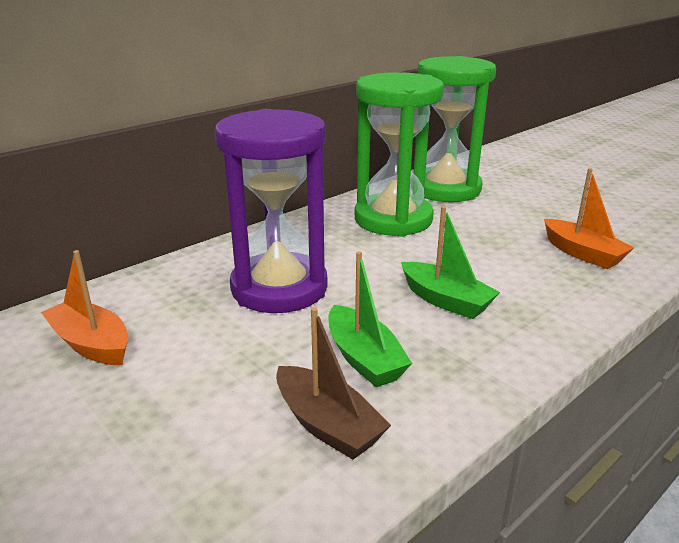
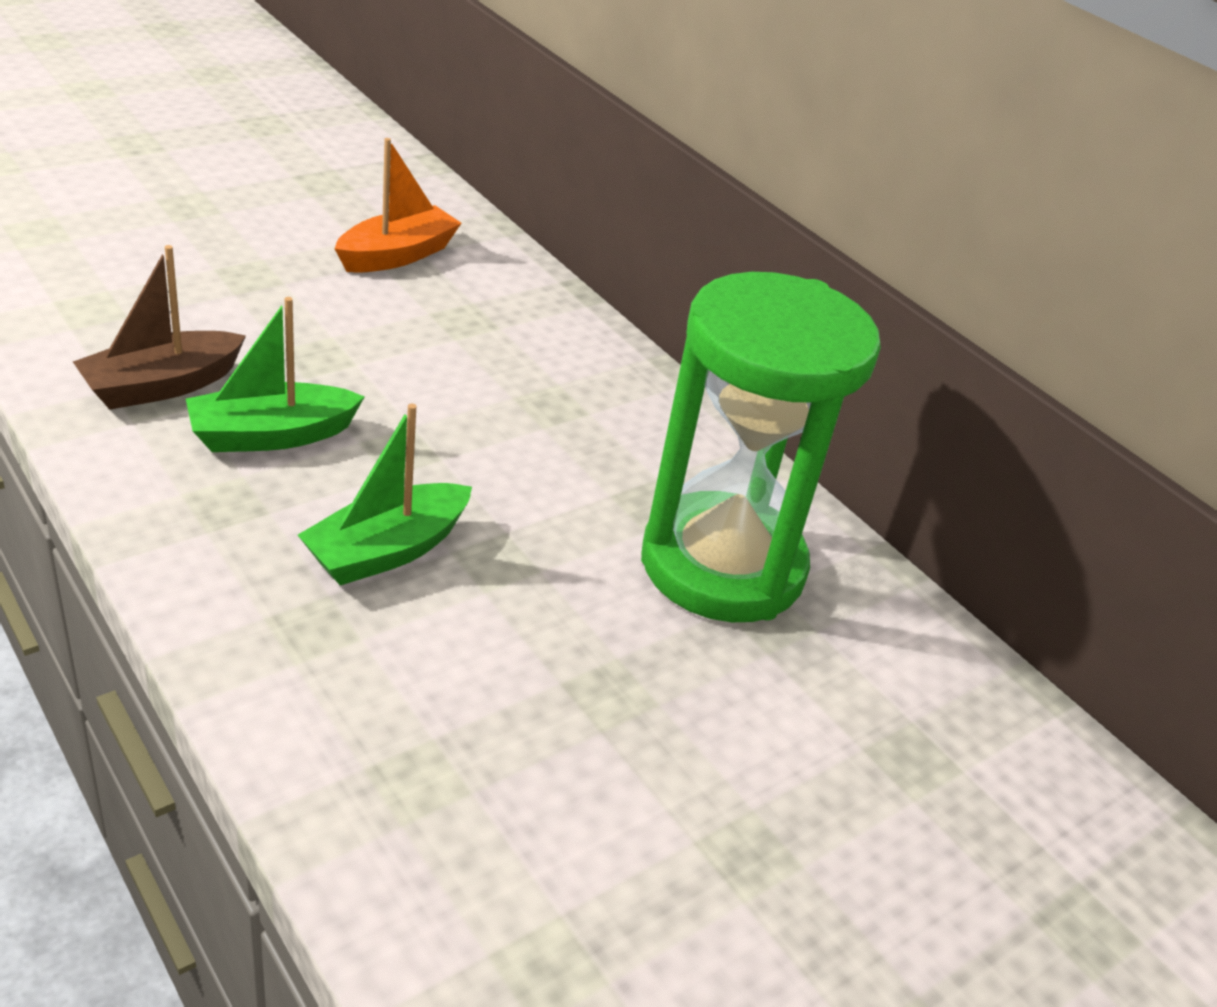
camera: 90 degrees right, 10 degrees up
(279, 288) = (483, 393): purple hourglass -> none
(445, 189) = (900, 697): green hourglass -> none
(582, 253) = (510, 826): orange boat -> none

